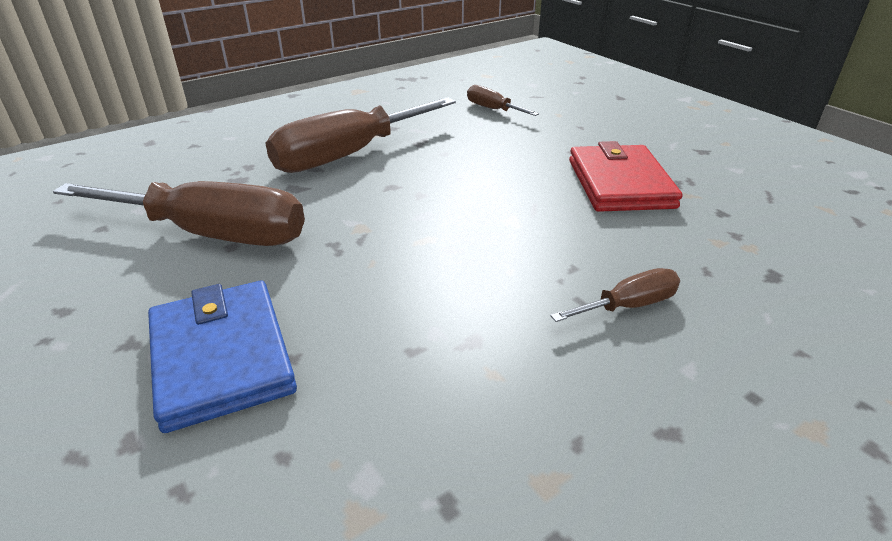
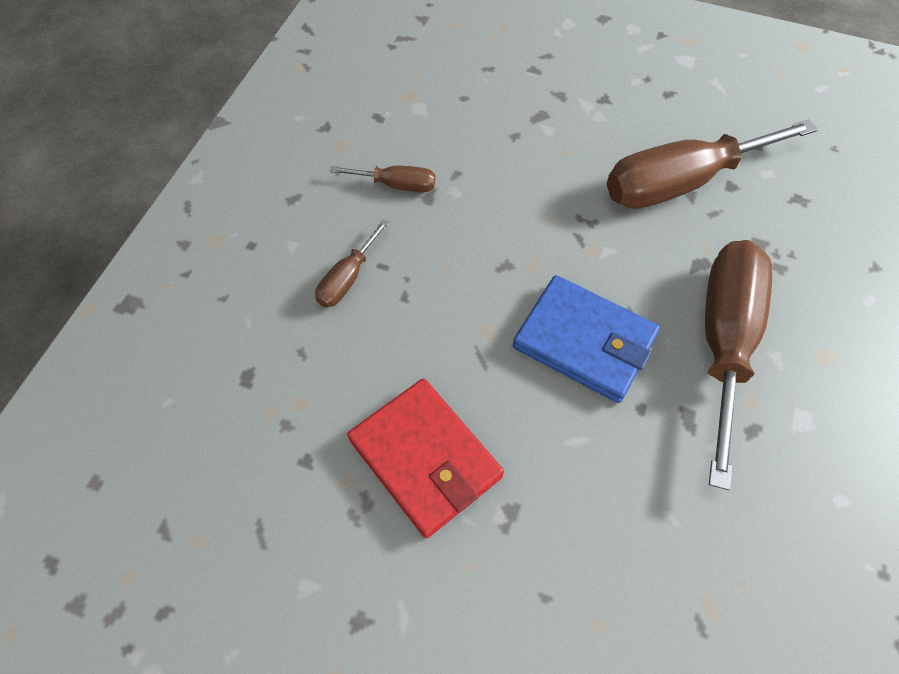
camera: 145 degrees right, 25 degrees up
(221, 357) = (549, 117): blue wallet -> blue wallet (584, 341)
(493, 109) = (693, 576): brown screwdriver -> brown screwdriver (396, 185)

